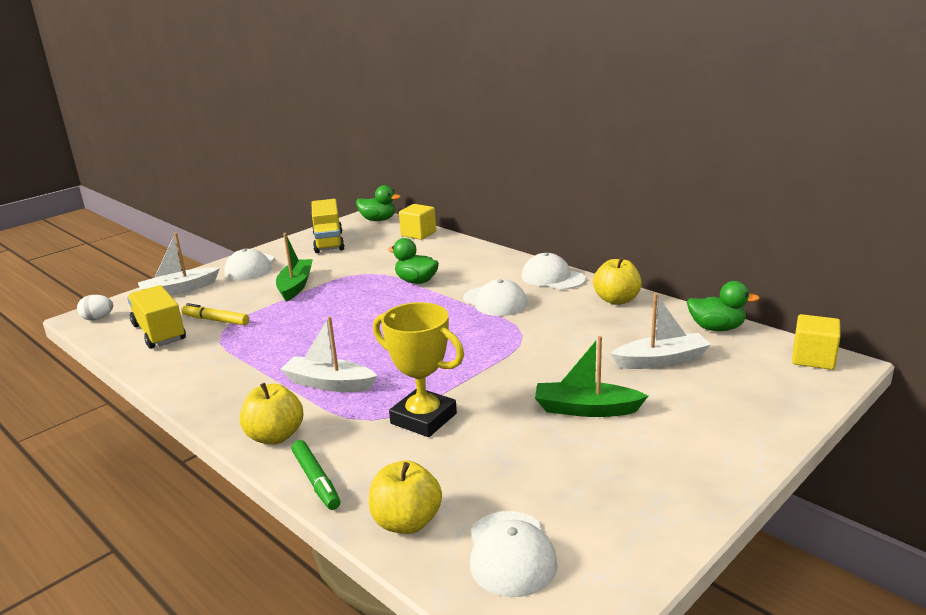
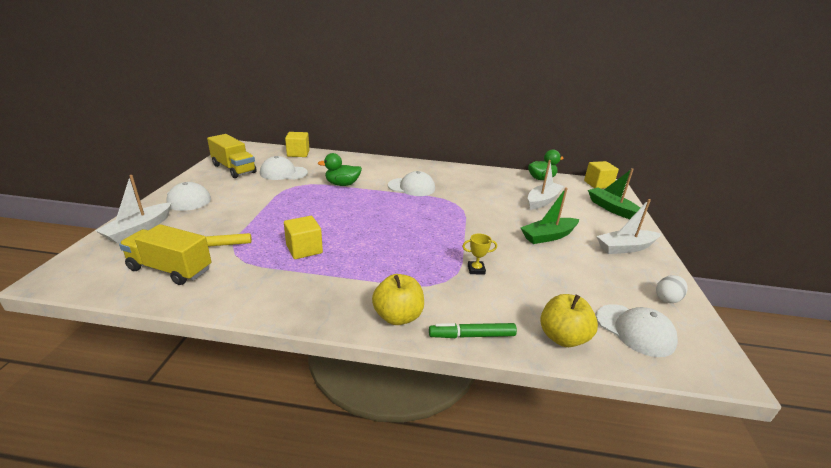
camera: 40 degrees left, 5 degrees up
(98, 318) = (76, 274): white egg -> white egg (667, 299)
(282, 344) = (304, 249): none -> yellow cube
(295, 286) = (252, 204): green boat -> green boat (612, 209)
(316, 480) = (472, 335): green marker -> green marker turned 150 degrees clockwise
(329, 384) = (382, 267): white boat -> white boat (625, 248)
(378, 220) = (253, 148): green duck -> none
(423, 418) = (476, 270): yellow trophy -> yellow trophy, size x0.44
(553, 277) = (424, 167): white cap -> white cap (283, 173)
(616, 300) = (475, 173): yellow apple -> none

